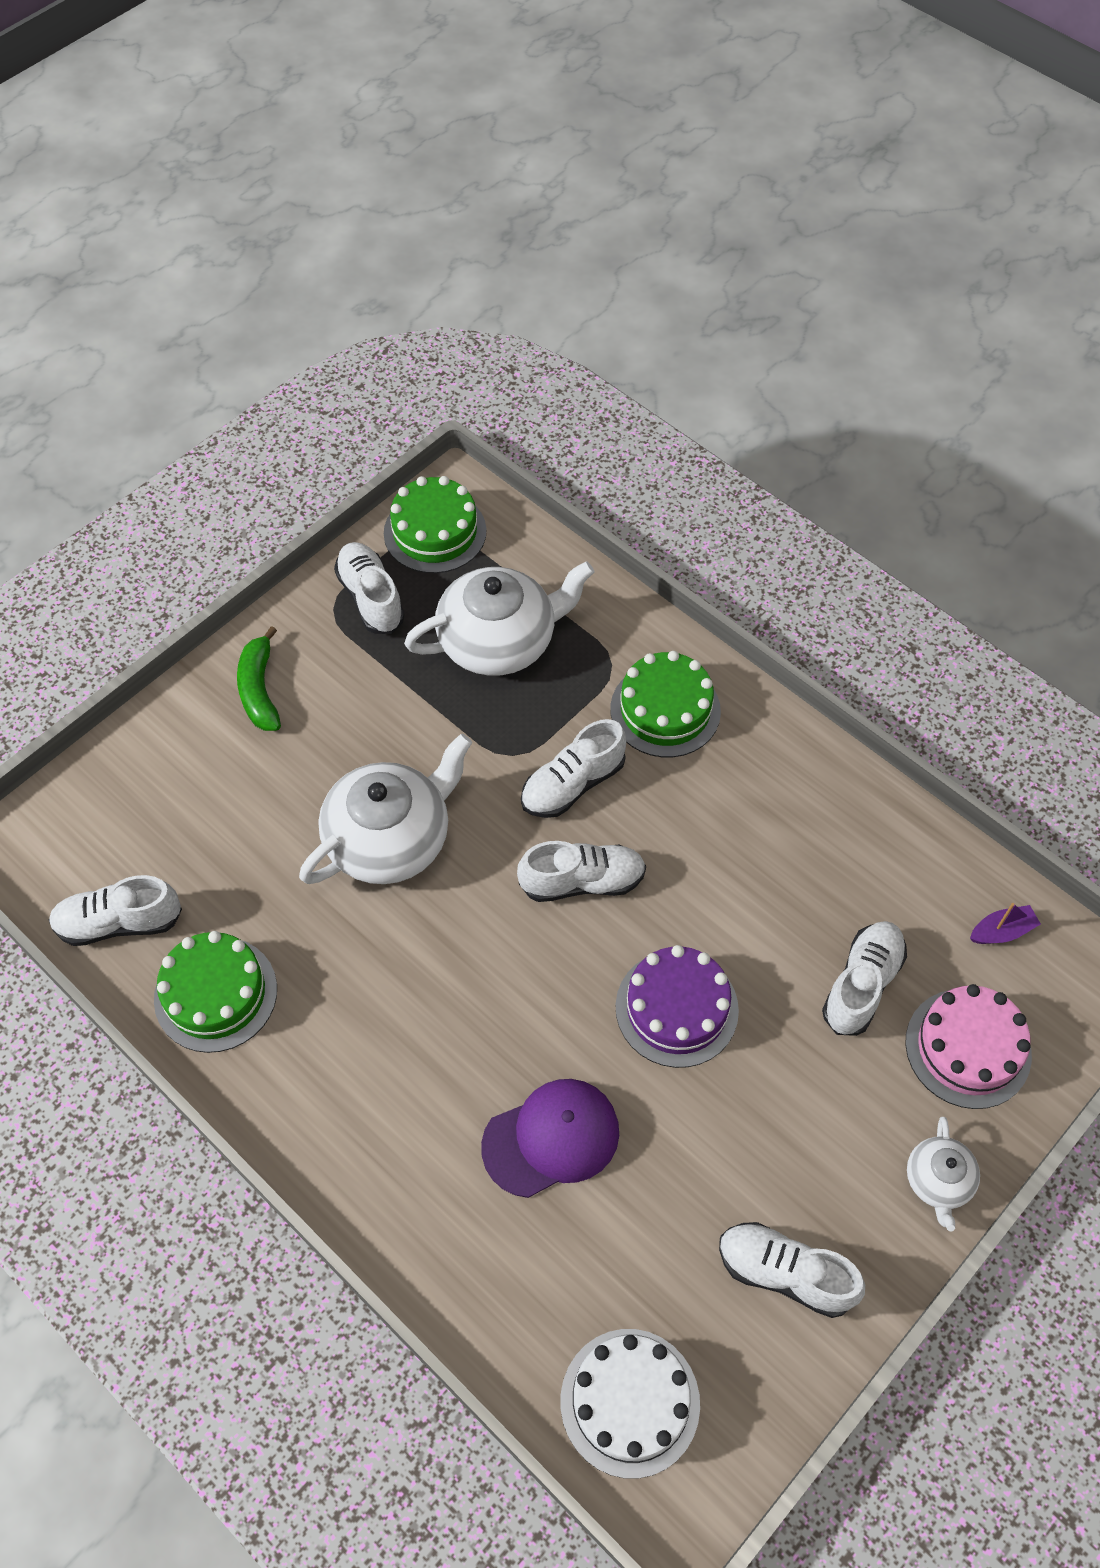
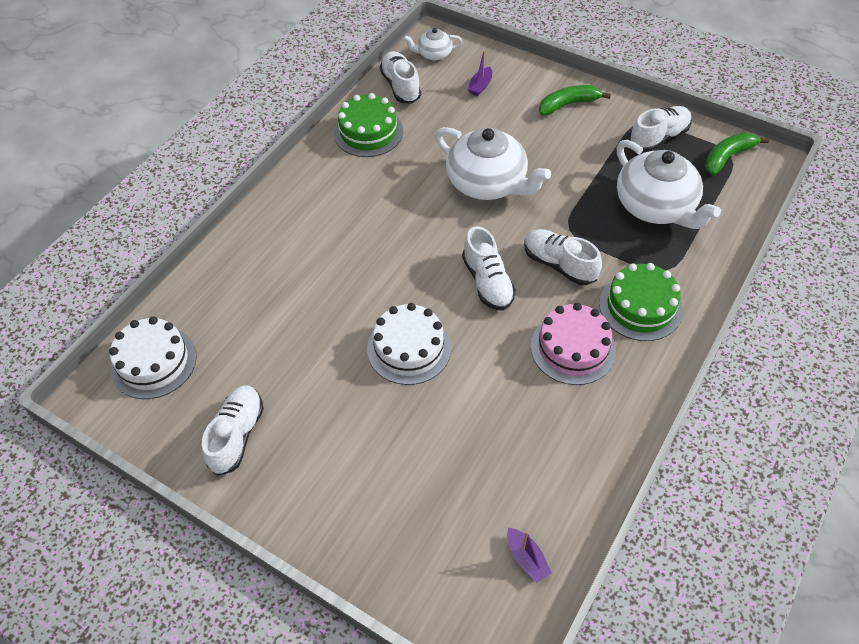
camera: 80 degrees right, 5 degrees down
(169, 801) = (480, 86): none -> purple boat
(435, 532) = (727, 157): green cake -> green banana
(551, 1138) = (309, 296): purple cap -> none
(676, 1008) = (409, 348): purple cake -> white cake
(861, 984) = (454, 460): white shoe -> none
(938, 1181) = (312, 526): white teapot -> white teapot (433, 54)
(968, 1048) = (419, 539): pink cake -> pink cake (573, 348)

